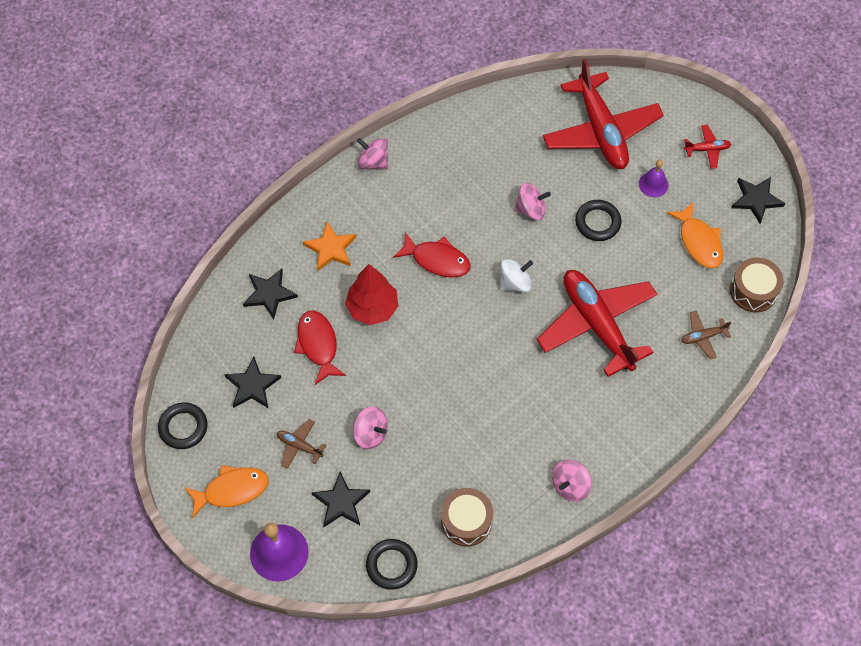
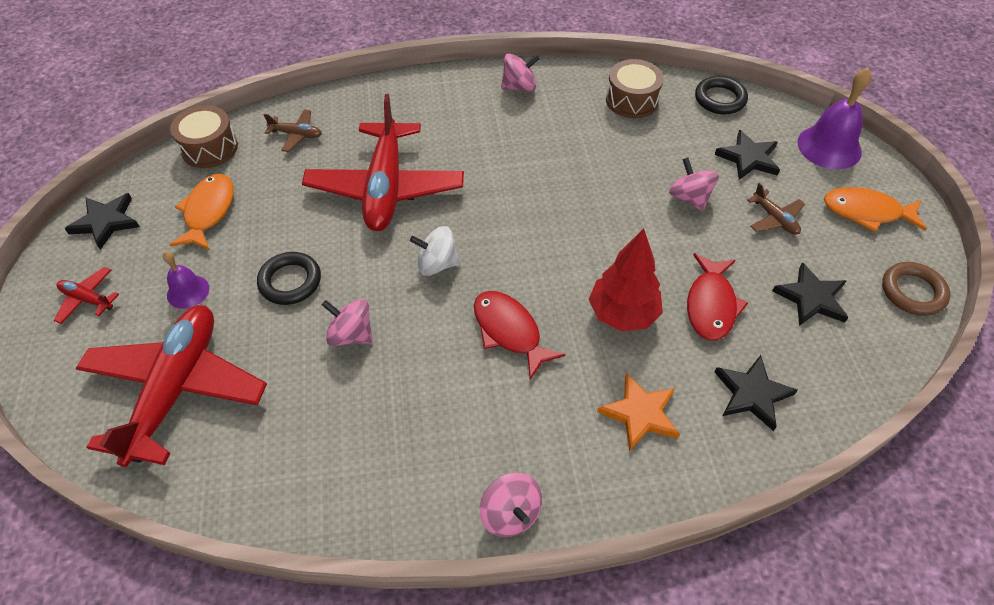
camera: 150 degrees left, 10 degrees down
(183, 427) = (912, 292): black ring -> brown ring

